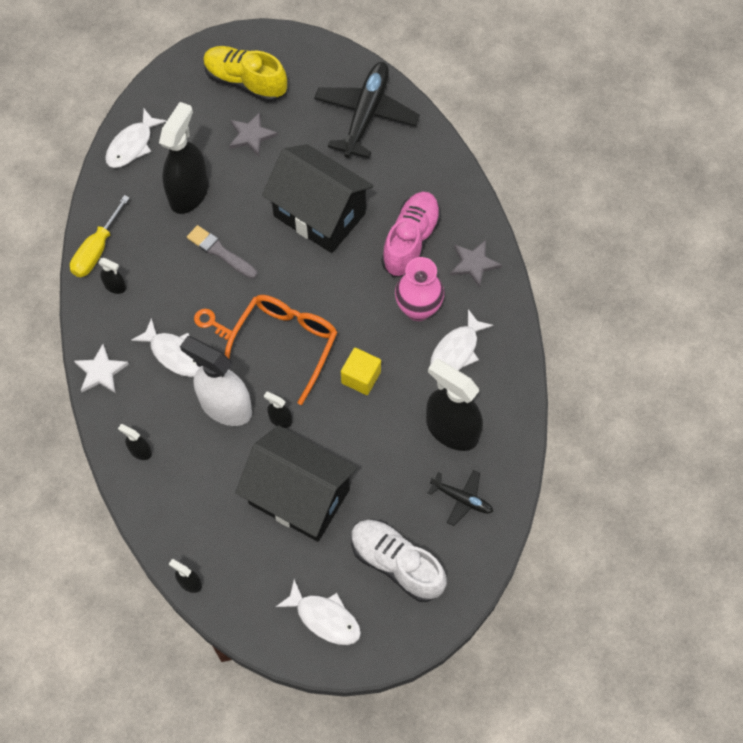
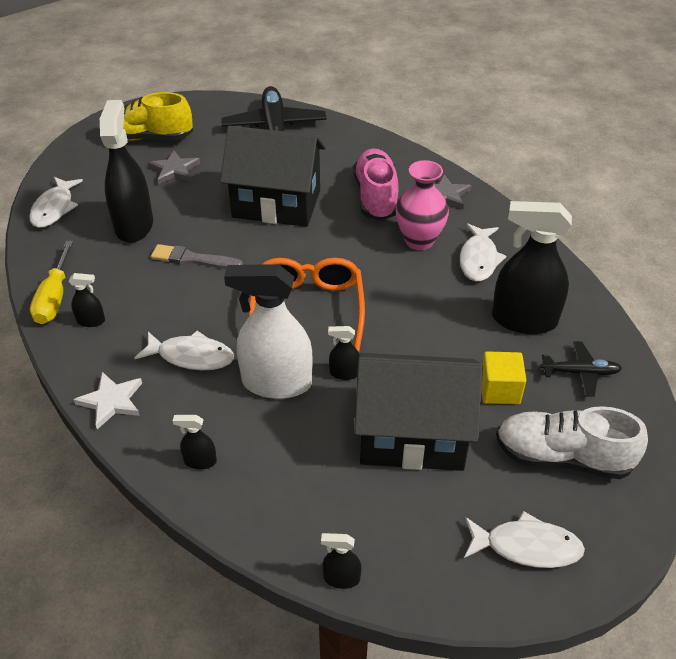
camera: 25 degrees left, 20 degrees down
(210, 322) = (216, 317): orange key -> none
(361, 377) = (403, 309): yellow cube -> yellow cube (499, 390)

